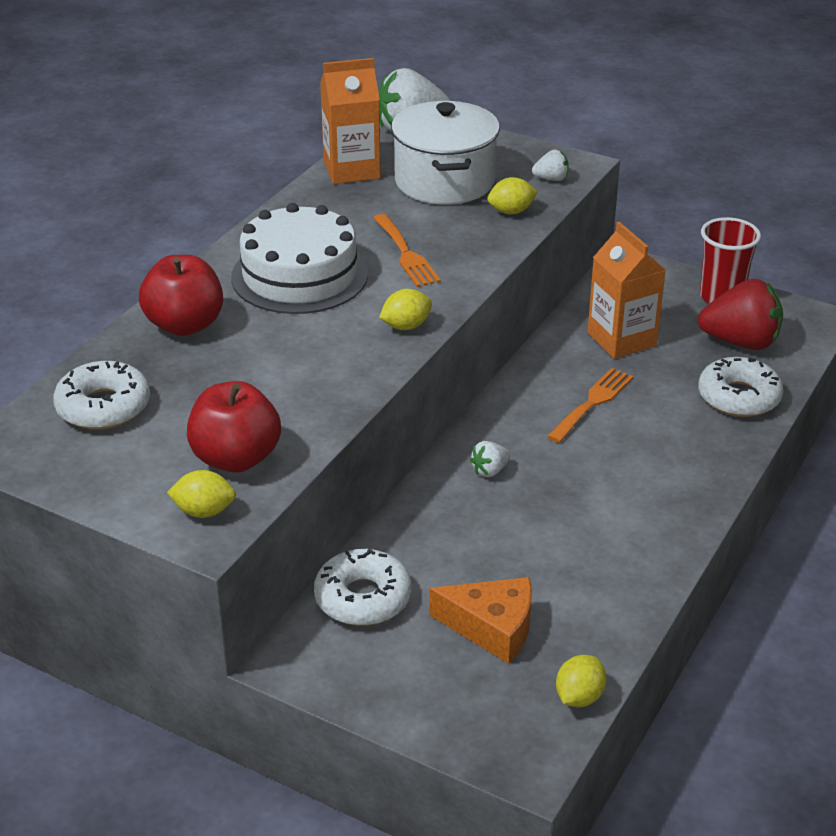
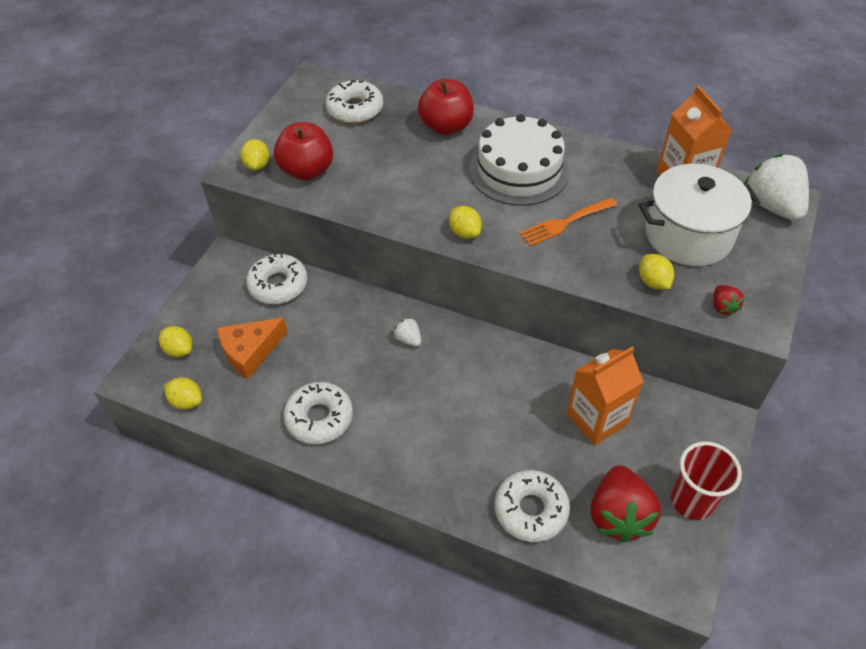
camera: 85 degrees right, 15 degrees up
(478, 712) = (179, 350): none -> yellow lemon
(492, 628) = (250, 351): orange cheese -> orange cheese turned 45 degrees clockwise
(551, 179) = (723, 307): white strawberry -> red strawberry
(592, 403) = (501, 400): orange fork -> none
(613, 557) = (319, 418): none -> white donut

